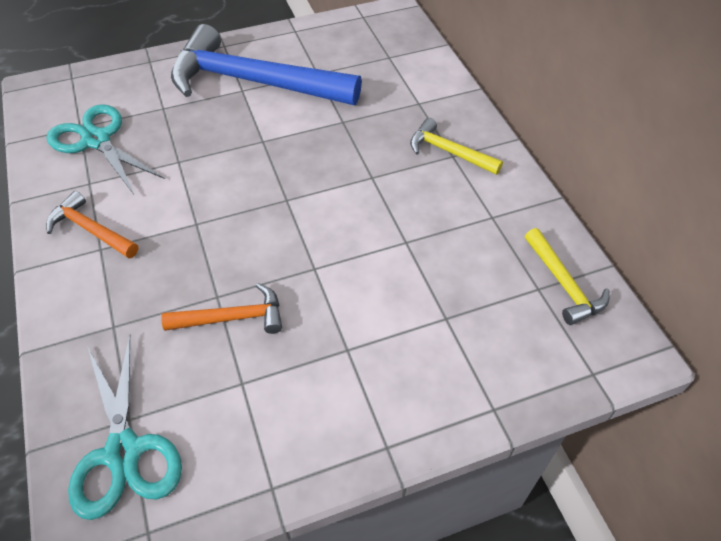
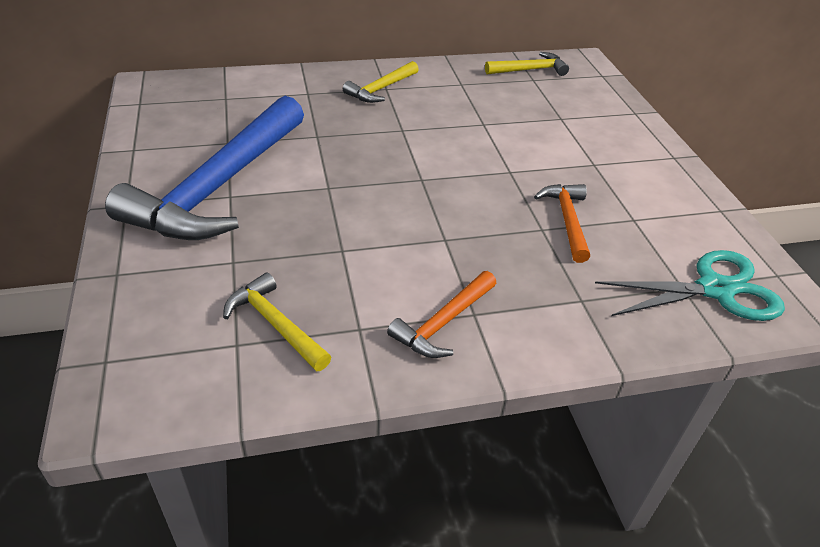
camera: 85 degrees left, 10 degrees down
(97, 140) = (275, 324): turquoise scissors -> yellow hammer

